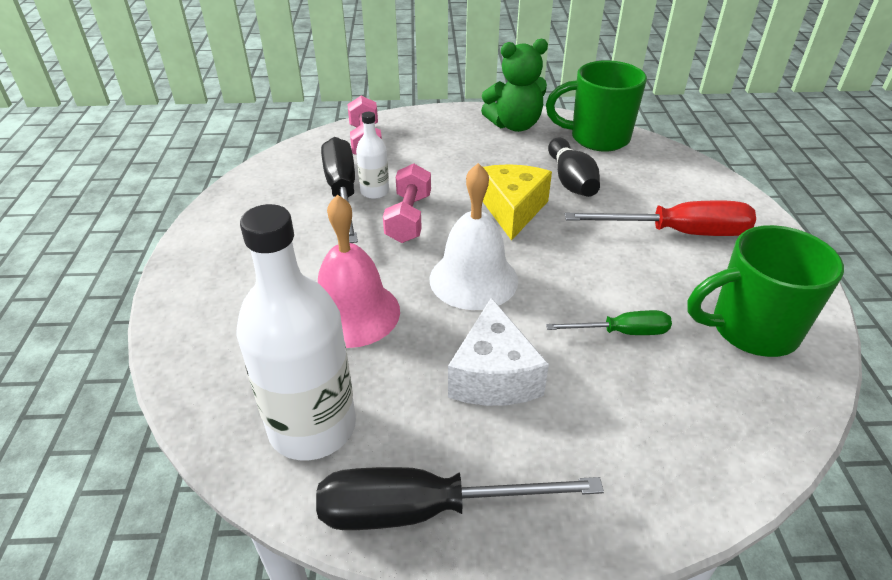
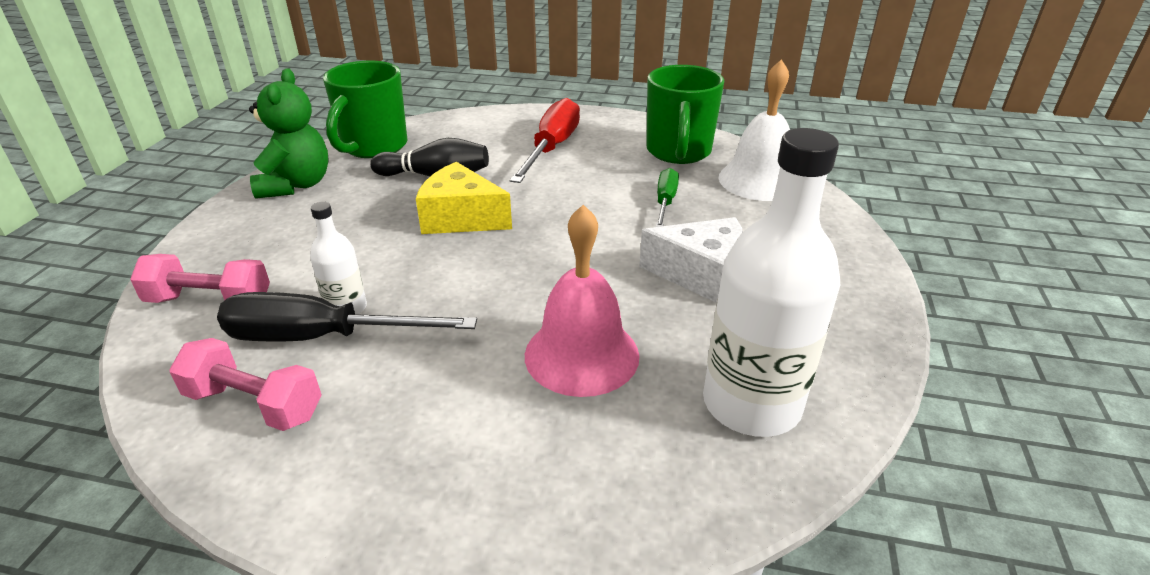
camera: 75 degrees left, 5 degrees down
(408, 218) = (426, 289): pink dumbbell -> pink dumbbell (254, 404)
(424, 510) = (851, 339): black screwdriver -> none
(473, 279) = (562, 262): white bell -> white bell (759, 180)

